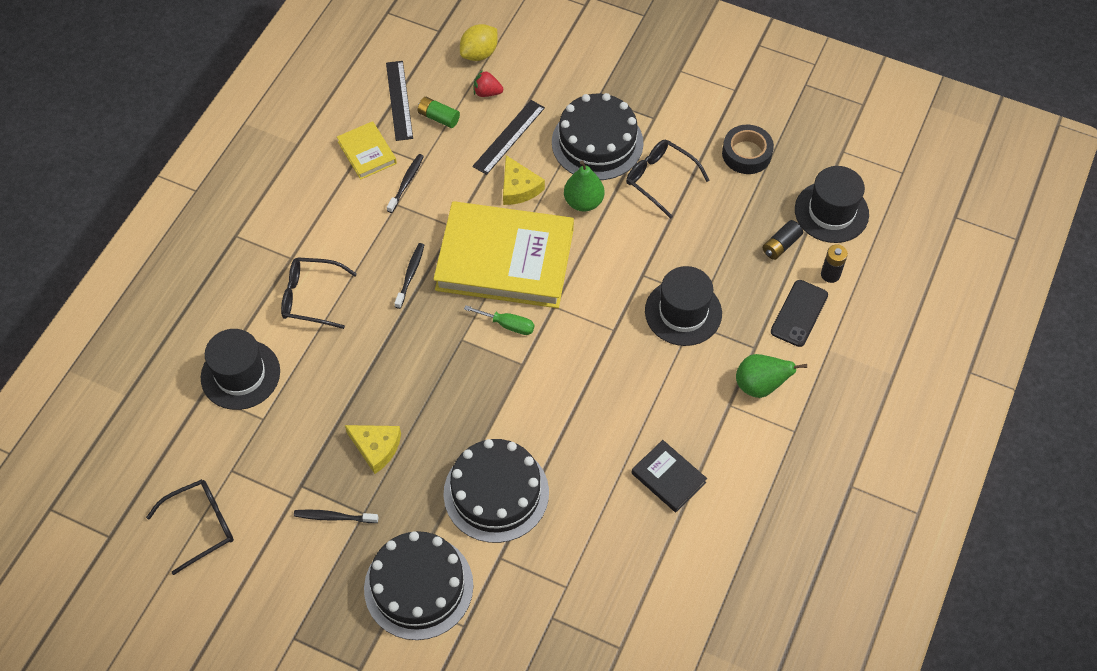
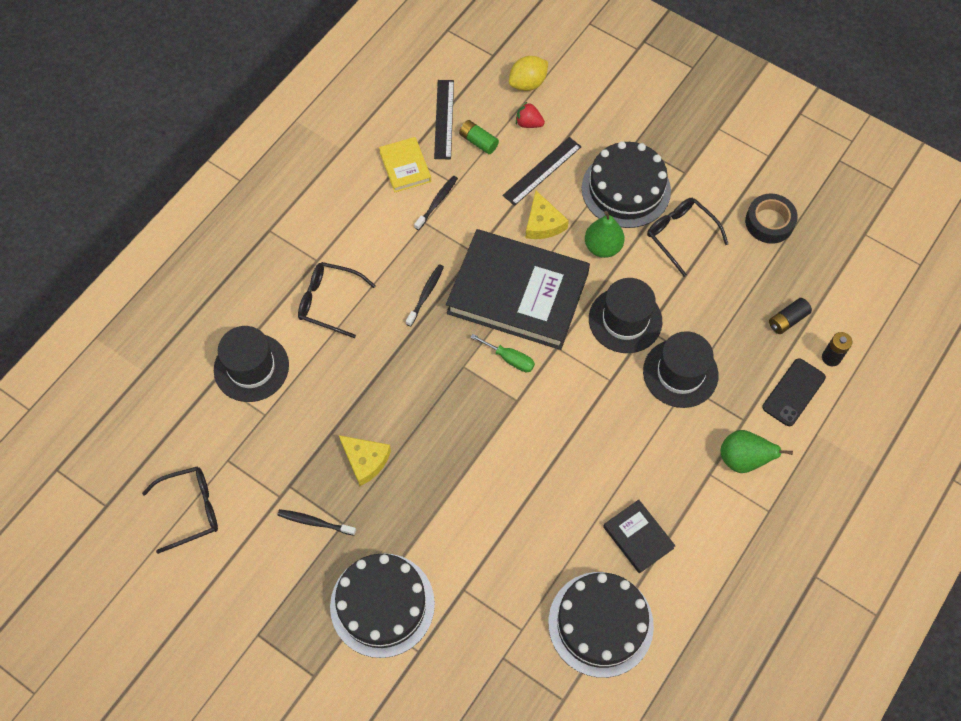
camera: 10 degrees right, 5 degrees up
(496, 493) = (471, 524): black cake -> black cake (600, 624)
(505, 260) = (517, 293): yellow book -> black book
(831, 212) = (843, 294): black hat -> black hat (625, 320)

